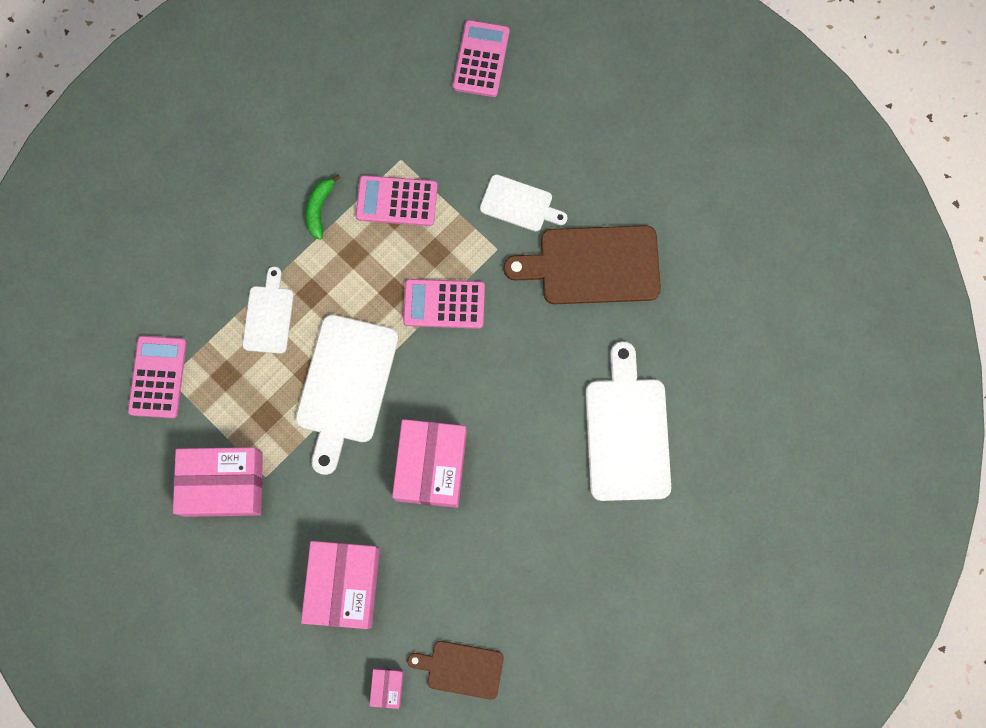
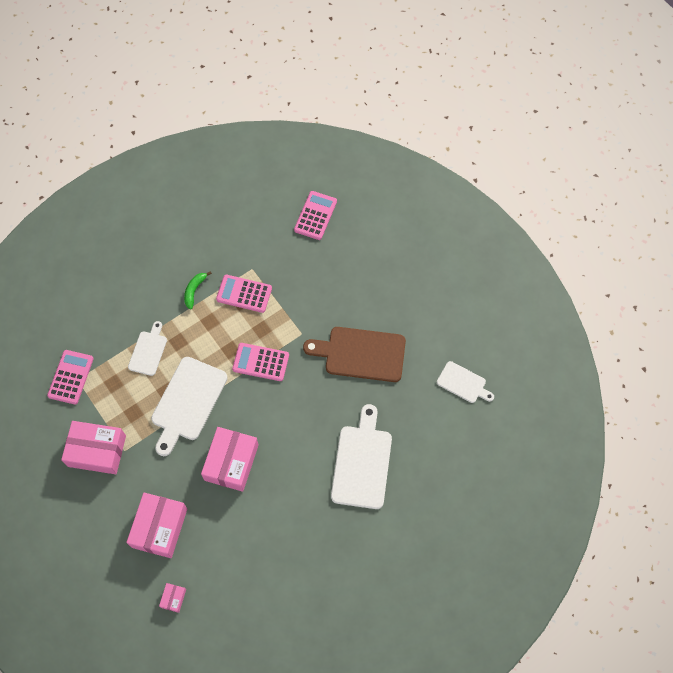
camera: 10 degrees right, 10 degrees down
(461, 668) = (223, 595): brown cutting board -> none
(519, 204) = (321, 308): white cutting board -> white cutting board (463, 383)

